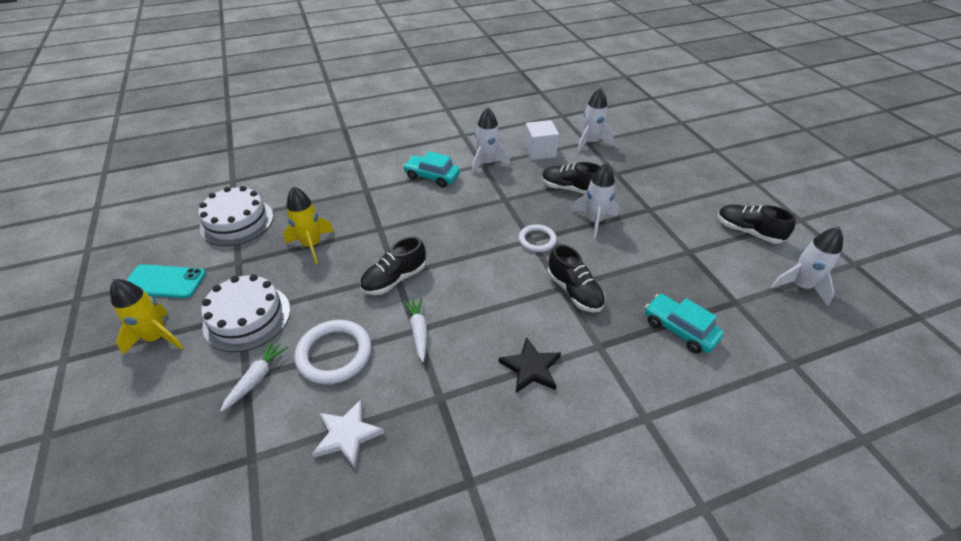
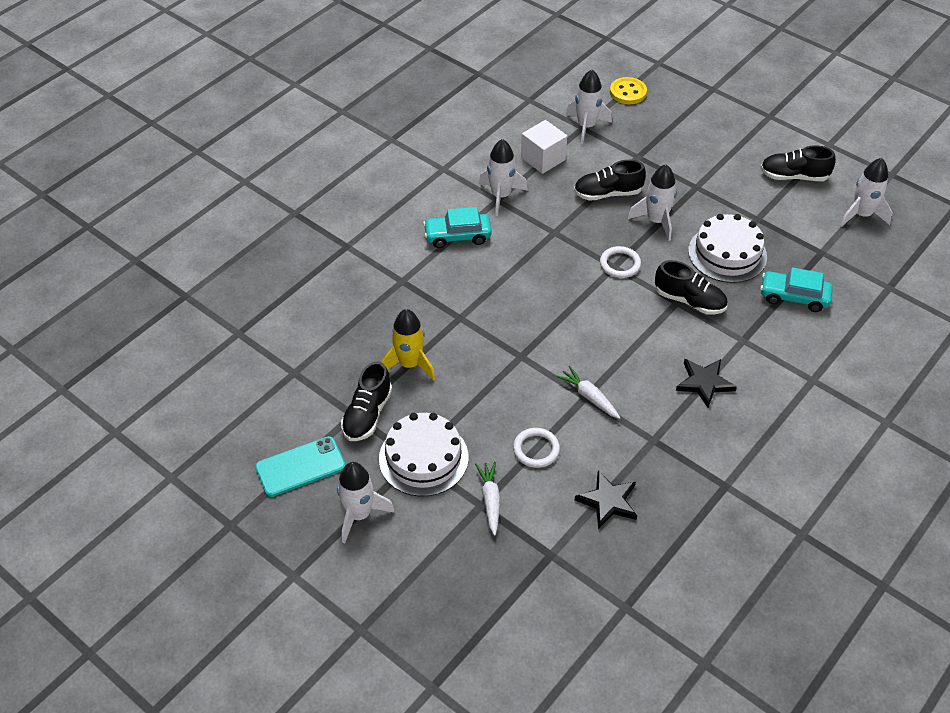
camera: 30 degrees left, 5 degrees up
(157, 337) = (359, 514): yellow rocket -> white rocket
(237, 222) = (301, 375): white cake -> white cake (727, 254)
(334, 354) = (536, 449): white ring -> white ring, size x0.62
(347, 435) = (608, 501): white star -> black star
(394, 279) = (524, 361): black shoe -> black shoe (367, 414)
(641, 132) = (628, 92): none -> yellow button

